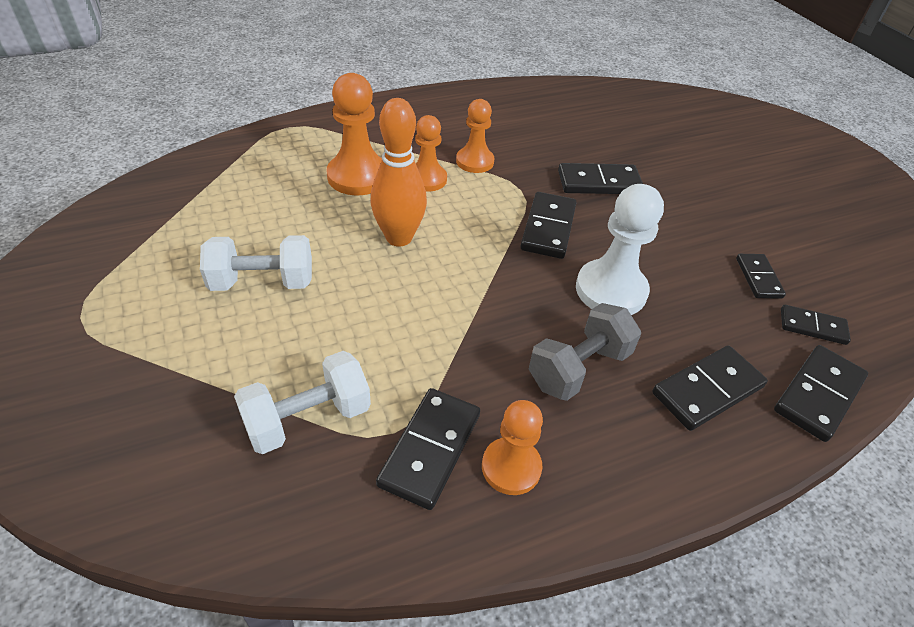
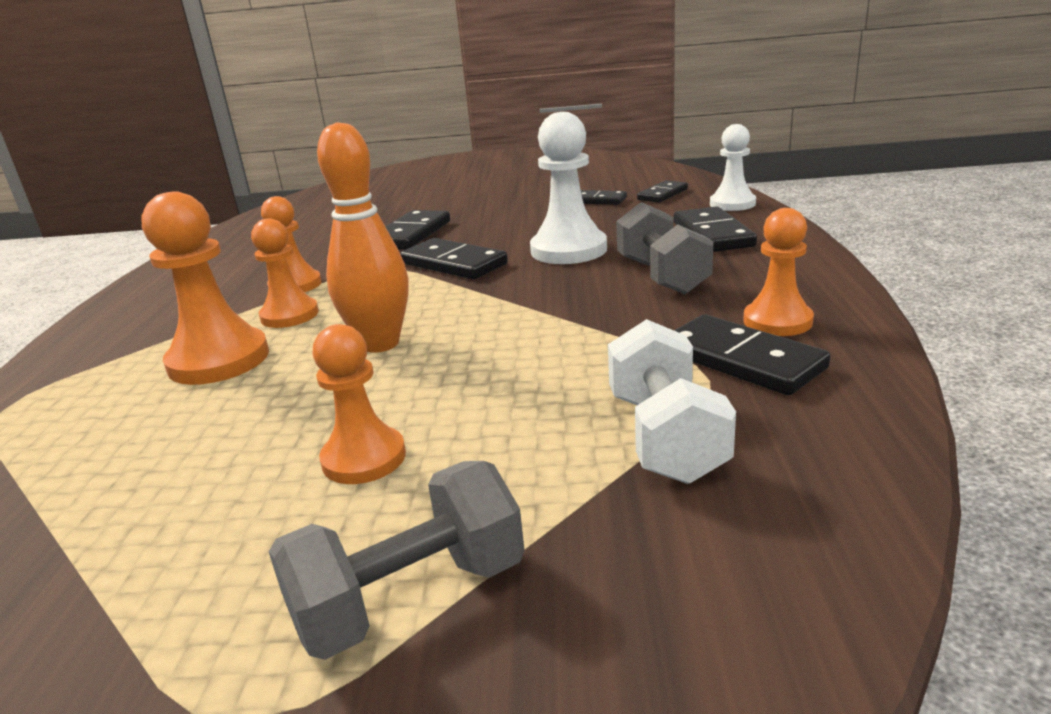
camera: 60 degrees left, 20 degrees down
(150, 343) = (410, 597): none -> grey dumbbell
(262, 282) = (364, 458): white dumbbell -> orange pawn
(818, 394) = (732, 204): black domino -> white pawn

